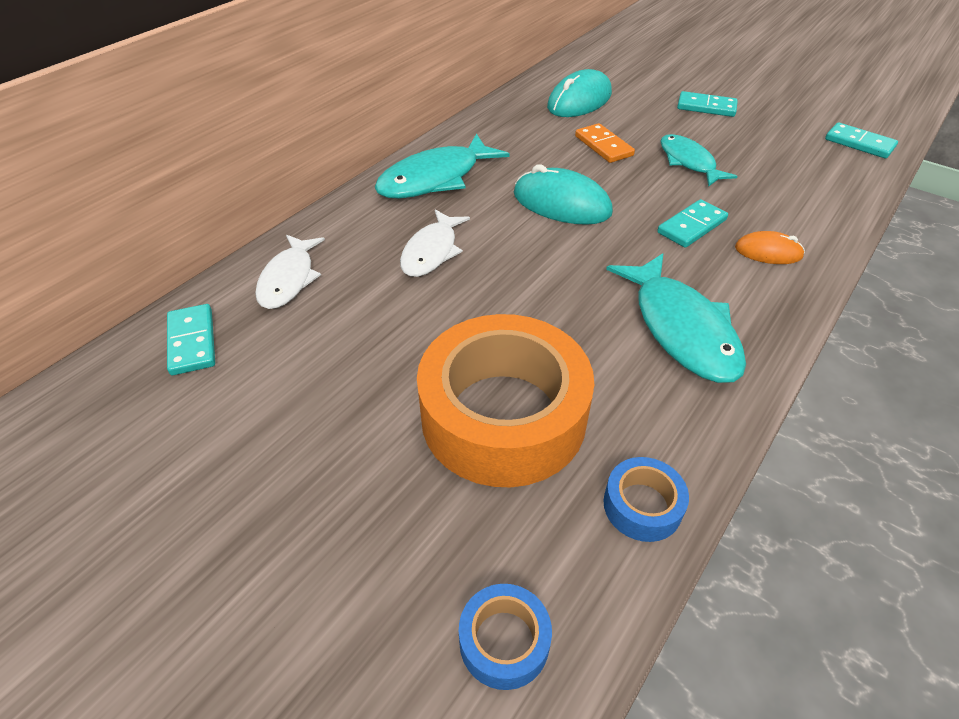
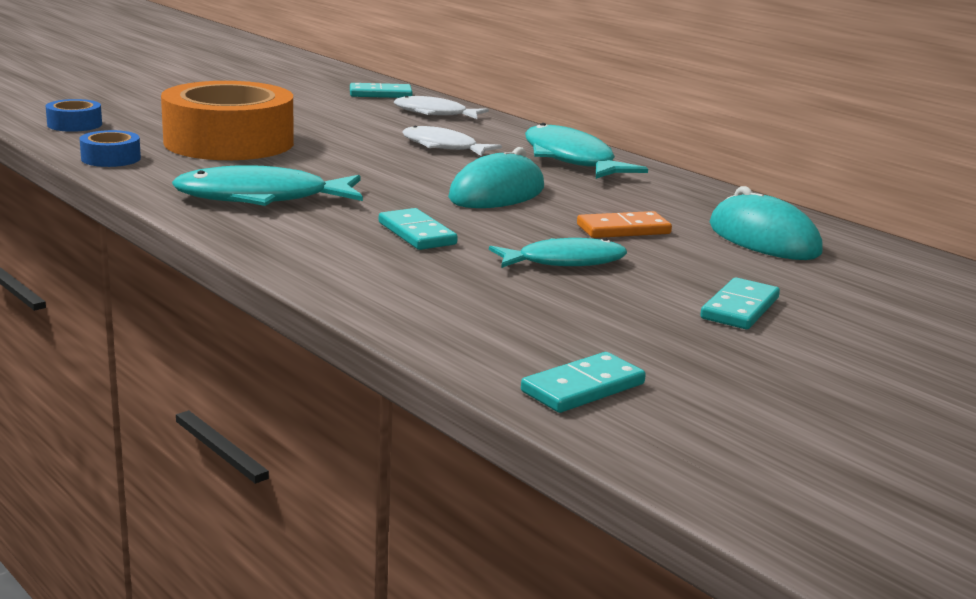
camera: 100 degrees right, 25 degrees down
(768, 252) = (341, 254): orange mouse -> none

